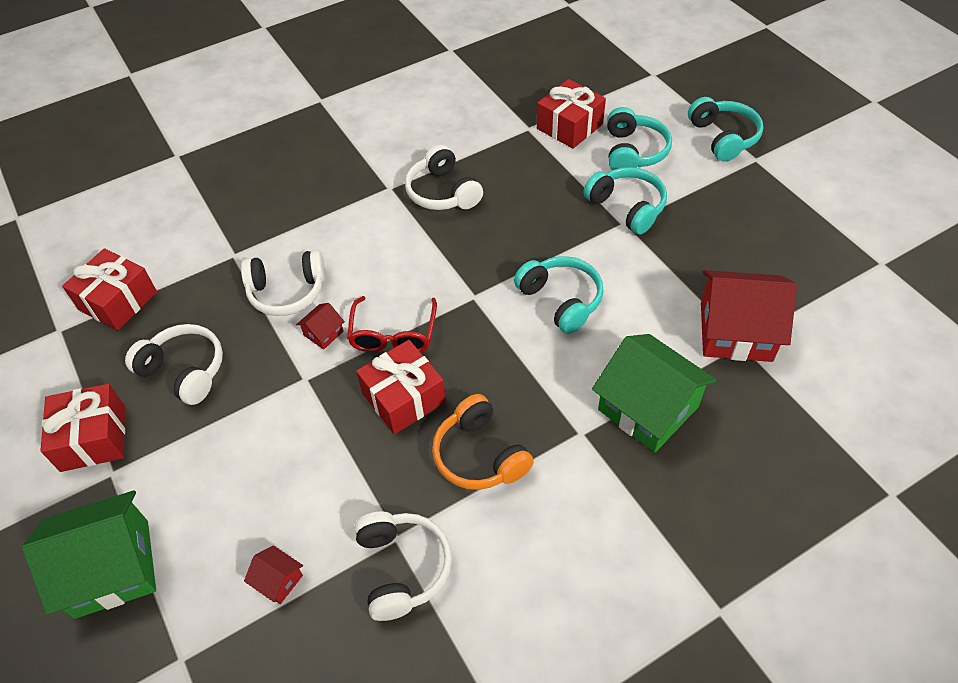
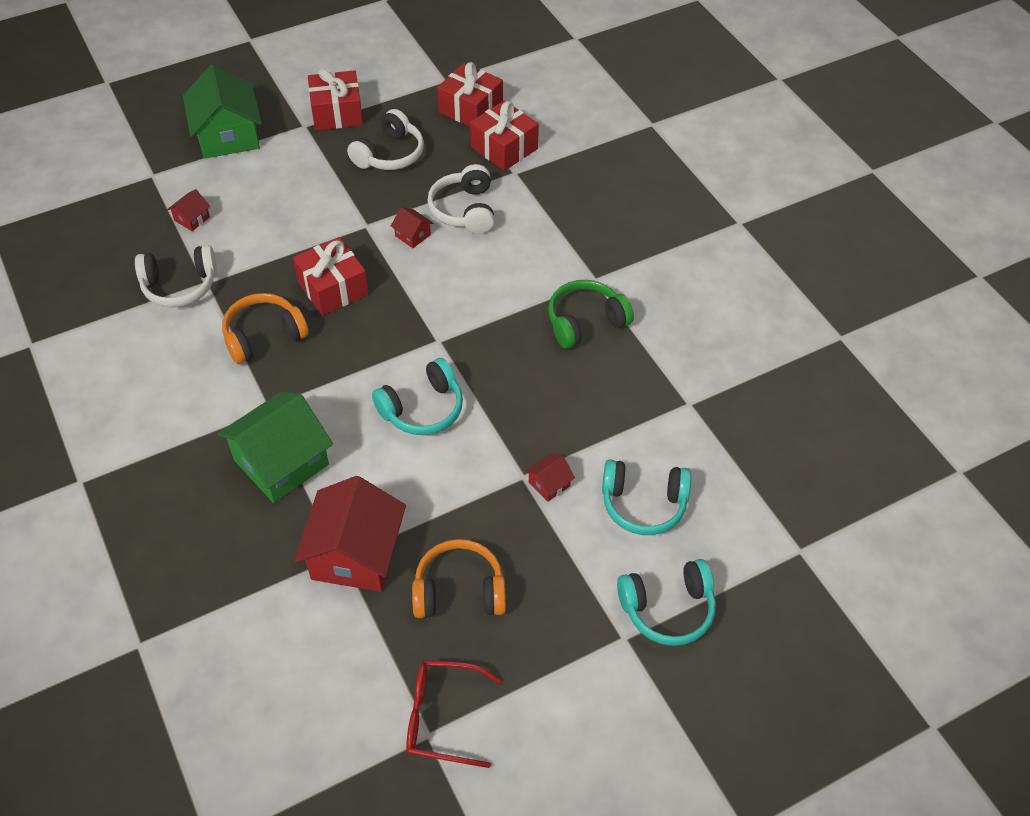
camera: 90 degrees right, 0 degrees up
(393, 335) = (402, 282): red glasses -> red glasses (442, 717)
(442, 192) = (585, 322): white headphones -> green headphones
(569, 126) = (692, 444): red gift -> red gift (504, 148)
(627, 207) = (549, 484): turquoise headphones -> red house
(748, 256) = (459, 590): none -> orange headphones

